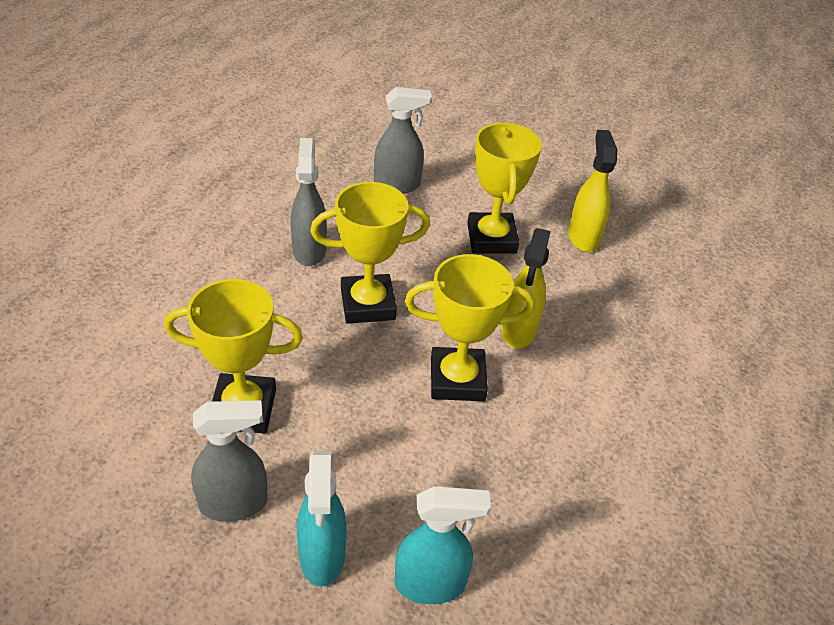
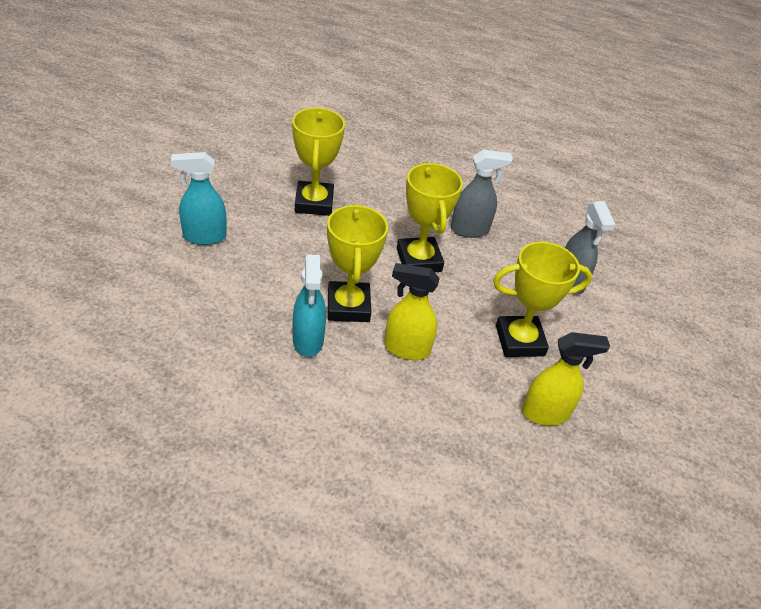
camera: 85 degrees right, 0 degrees up
(234, 503) = (243, 202): grey spray bottle -> none
(430, 584) = (178, 282): turquoise spray bottle -> turquoise spray bottle (308, 340)

